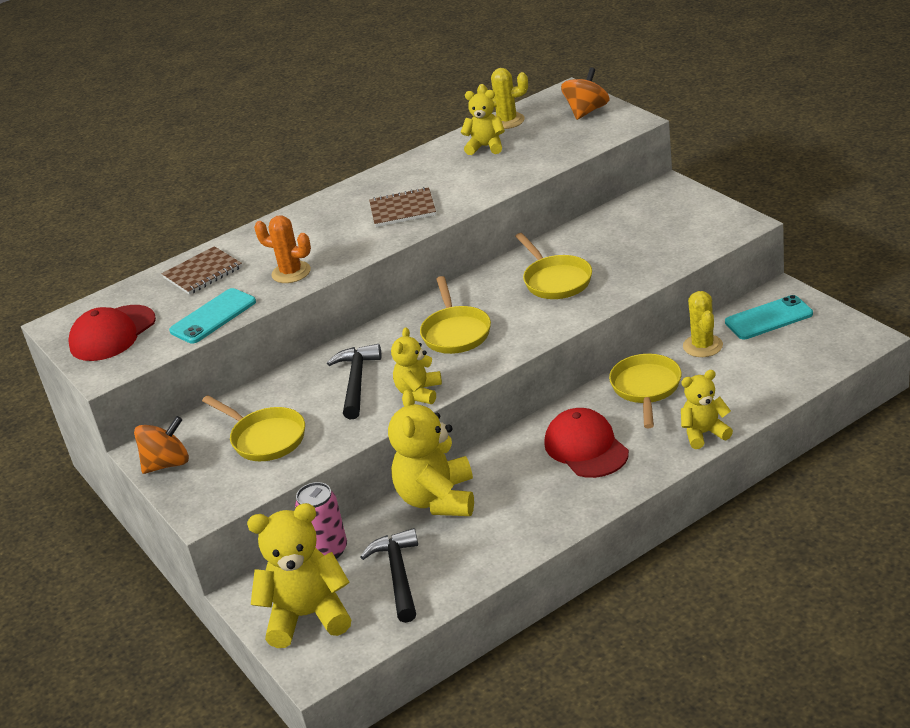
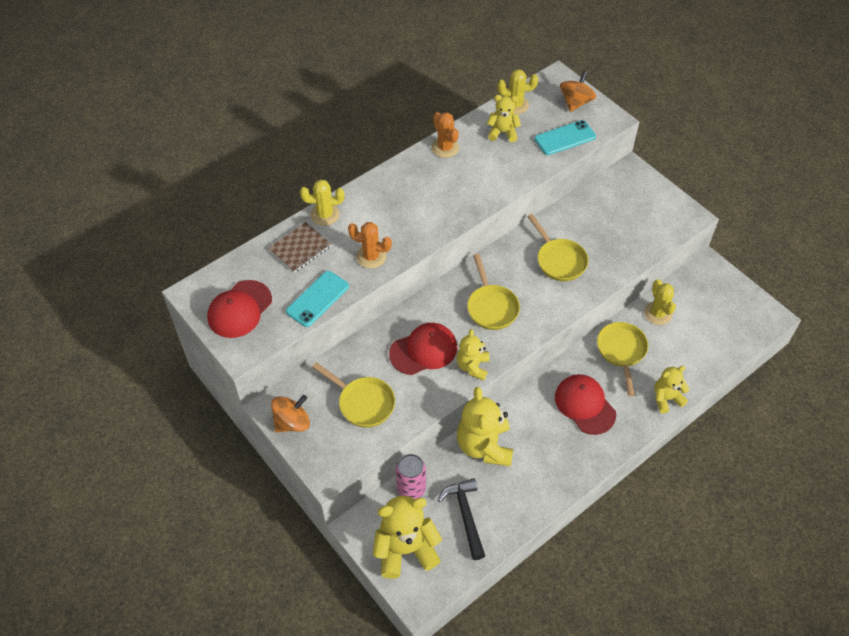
camera: 10 degrees left, 20 degrees up
(241, 240) = (325, 214): none -> yellow cactus
(356, 381) = (423, 350): black hammer -> red cap
(402, 209) = (448, 196): brown notebook -> none
(408, 167) = (445, 148): none -> orange cactus
(768, 318) = (702, 291): turquoise phone -> turquoise phone (565, 138)

